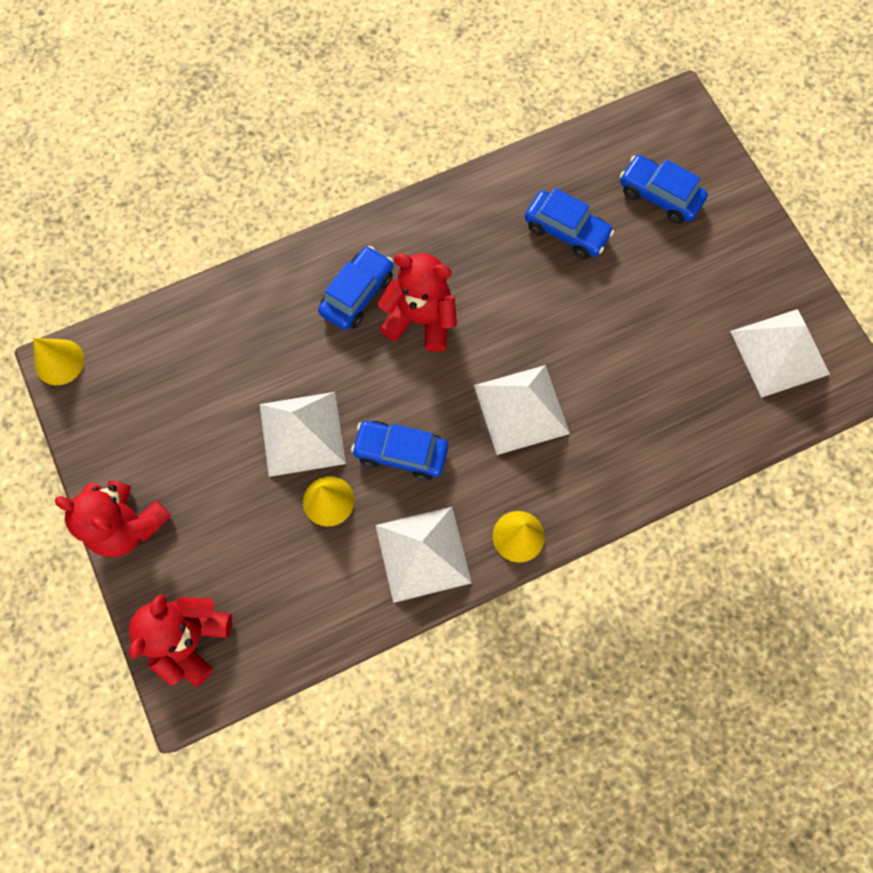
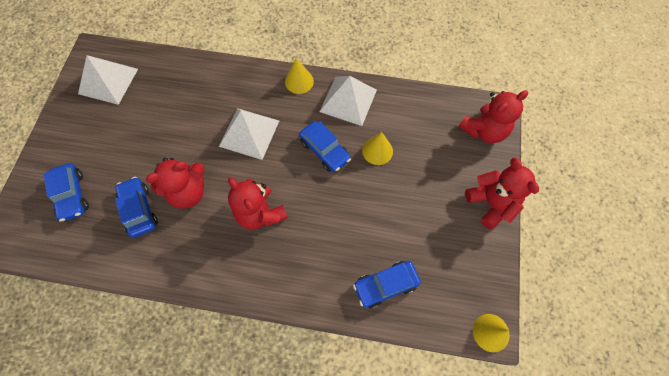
camera: 145 degrees left, 5 degrees down
(302, 433) = (369, 192): white pyramid -> none
(357, 294) = (283, 252): blue car -> blue car (385, 285)
(529, 286) = (188, 192): none -> red teddy bear

